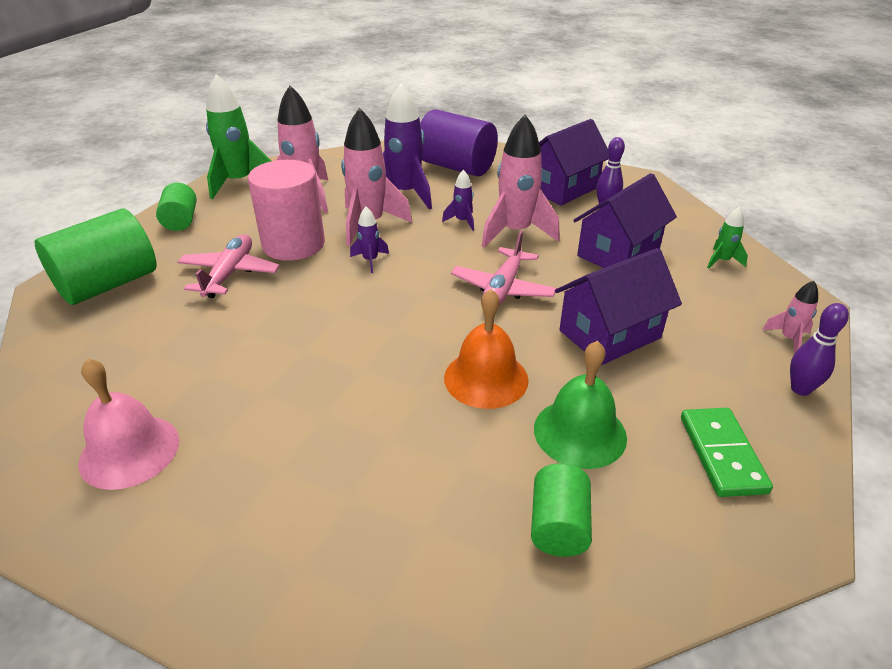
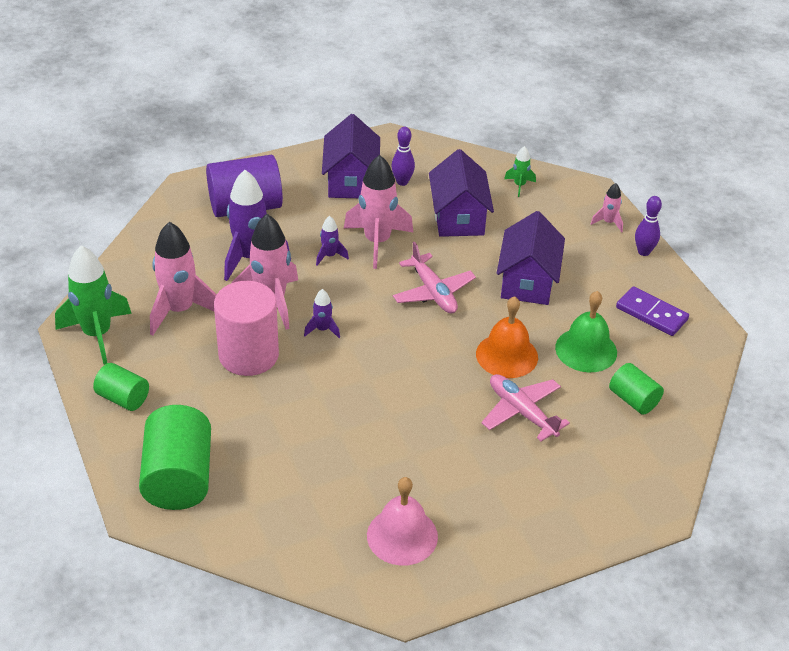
camera: 50 degrees left, 5 degrees up
(229, 274) = (248, 407): pink plane -> pink plane (522, 412)
(722, 454) = (651, 313): green domino -> purple domino

